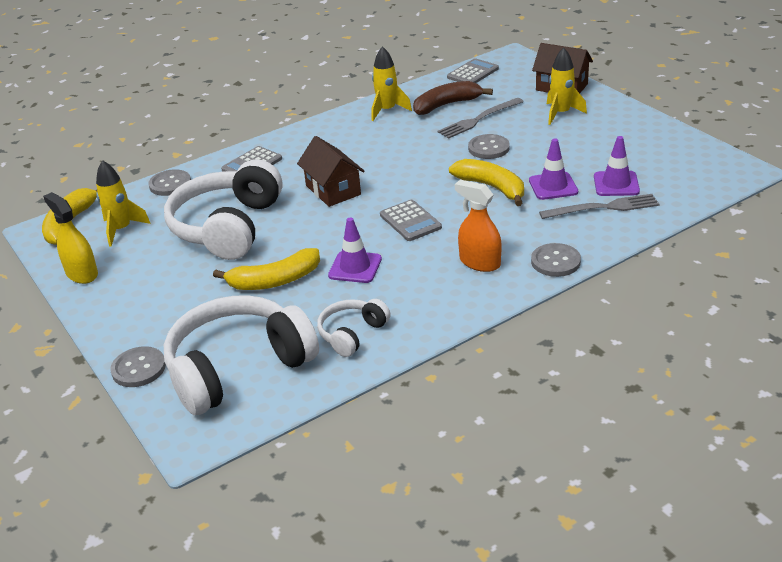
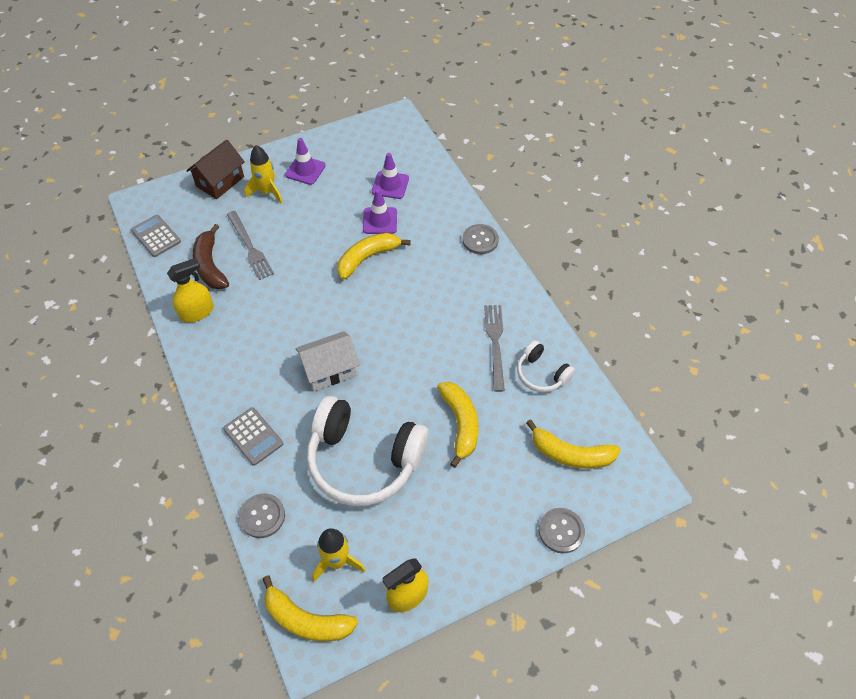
camera: 85 degrees left, 20 degrees up
(238, 368) = (570, 454): white headphones -> yellow banana
(333, 190) = (329, 370): brown house -> white house
(355, 267) = (455, 364): purple traffic cone -> purple traffic cone (305, 170)
(387, 110) = (197, 312): yellow rocket -> yellow spray bottle
(410, 221) = (400, 319): grey calculator -> none
(479, 262) = (470, 283): orange spray bottle -> none
(488, 148) = (304, 249): grey button -> none
(603, 208) = (420, 199): grey fork -> grey fork (495, 343)

